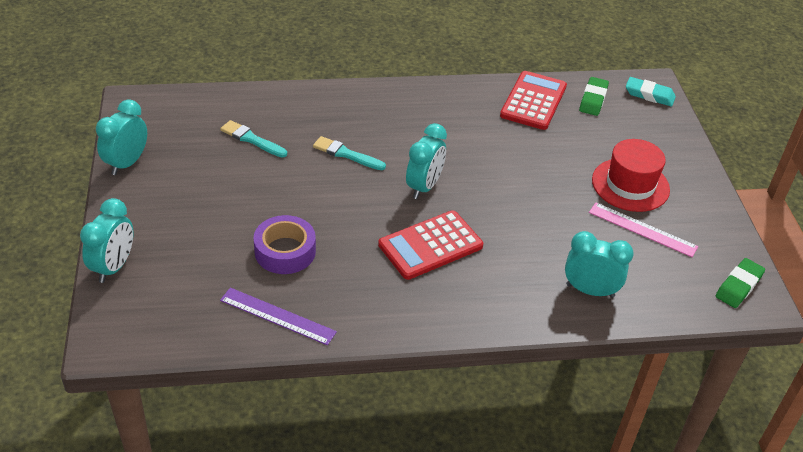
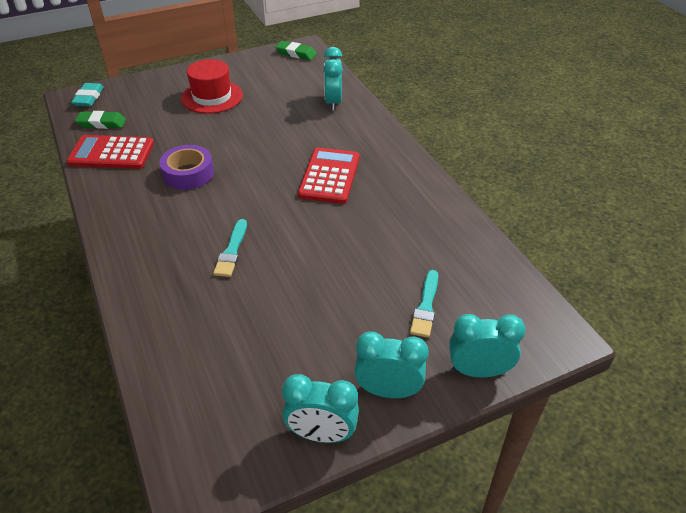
camera: 105 degrees left, 0 degrees up
(251, 139) = (233, 331): turquoise brush -> turquoise brush (425, 306)
(277, 316) = (456, 238): purple ruler -> none
(285, 251) = (384, 255): purple tape -> purple tape (188, 173)
(424, 187) = (259, 193): turquoise clock -> turquoise clock (388, 391)
(430, 246) = (329, 176): red calculator -> red calculator turned 120 degrees counterclockwise
(642, 229) = (260, 88): pink ruler -> none

